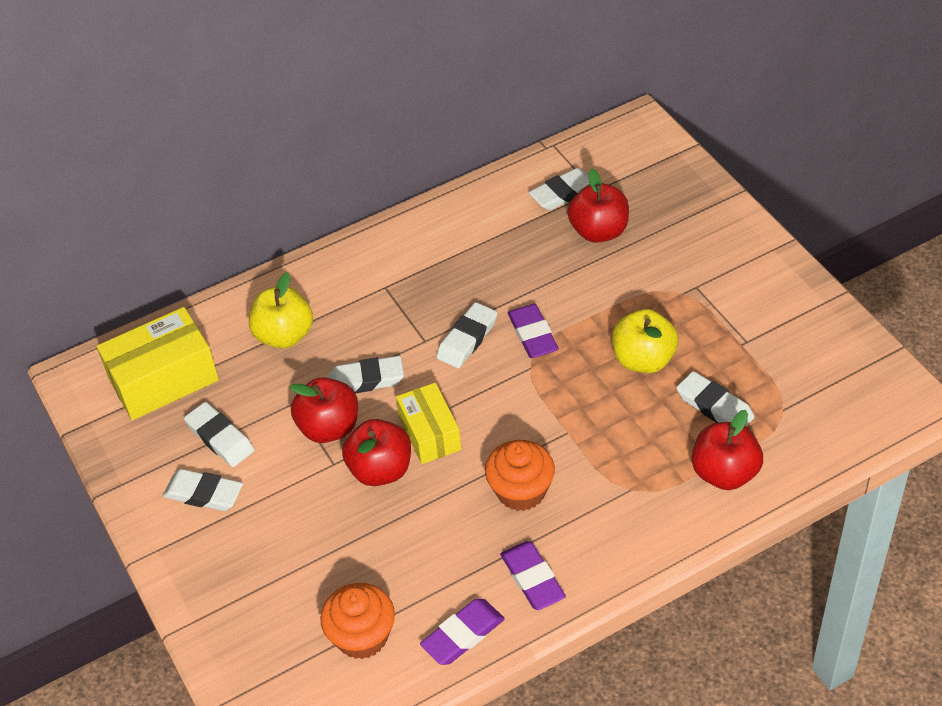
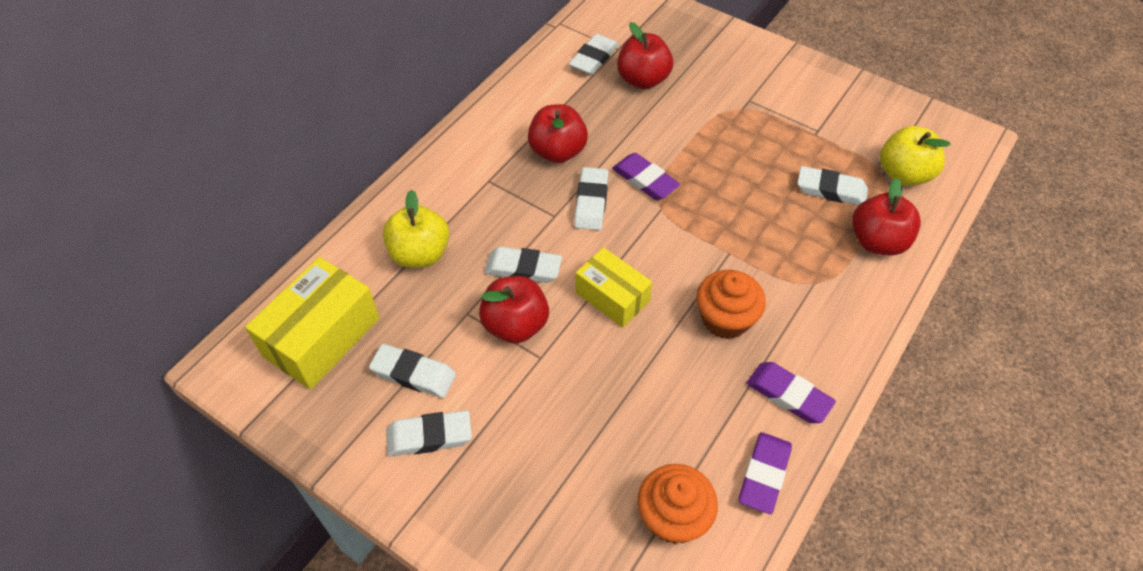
camera: 30 degrees left, 5 degrees up
(366, 380) = (523, 268): white eraser -> white eraser turned 45 degrees clockwise
(380, 470) = (588, 347): red apple -> red apple (557, 151)
(643, 359) = (749, 171): yellow apple -> yellow apple (903, 174)

